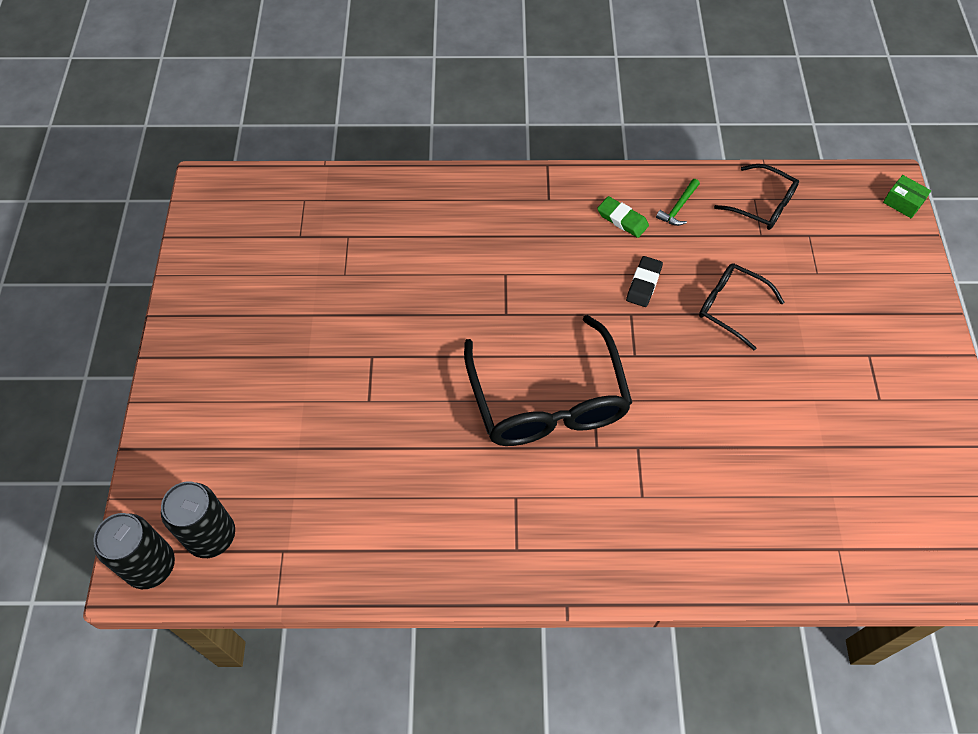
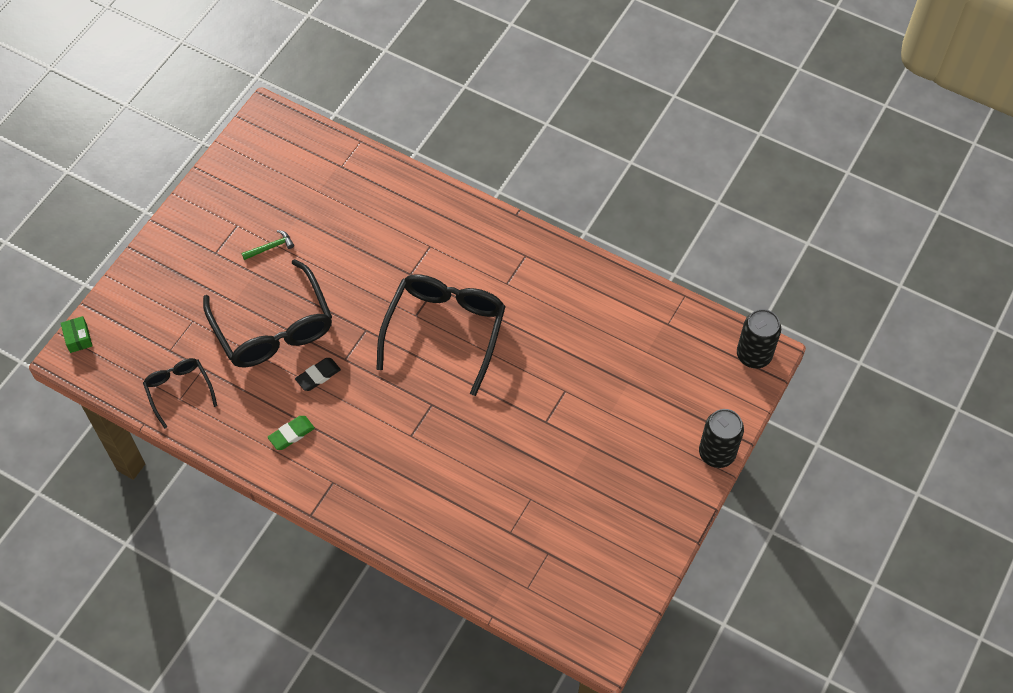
camera: 150 degrees left, 0 degrees up
(211, 536) = (709, 354): black can -> black can (717, 453)
(622, 219) = (291, 434): green eraser -> green eraser turned 75 degrees clockwise
(678, 207) = (242, 421): green hammer -> green hammer (270, 247)
(731, 307) = (273, 328): black glasses -> black glasses, size x1.88

